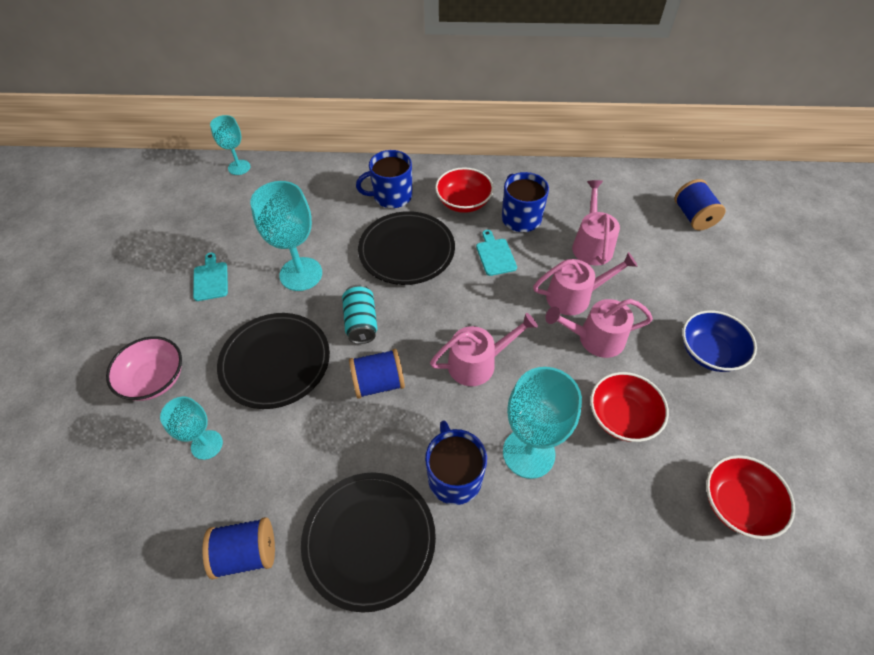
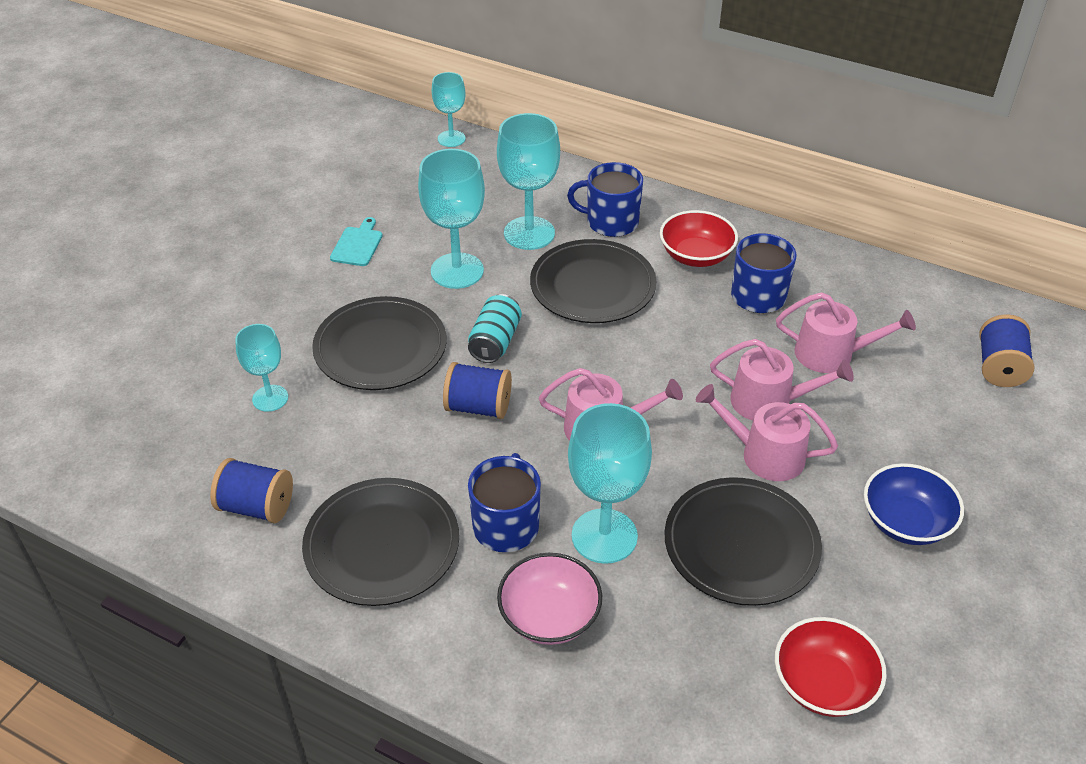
camera: 25 degrees right, 10 degrees down
(155, 379) = (251, 320): pink bowl -> pink bowl (549, 616)
(338, 224) = (529, 233): none -> turquoise goblet
(495, 255) = (698, 325): turquoise cutting board -> none
(591, 245) = (832, 354): pink watering can -> pink watering can turned 75 degrees clockwise
(622, 417) = (741, 544): red bowl -> black plate

